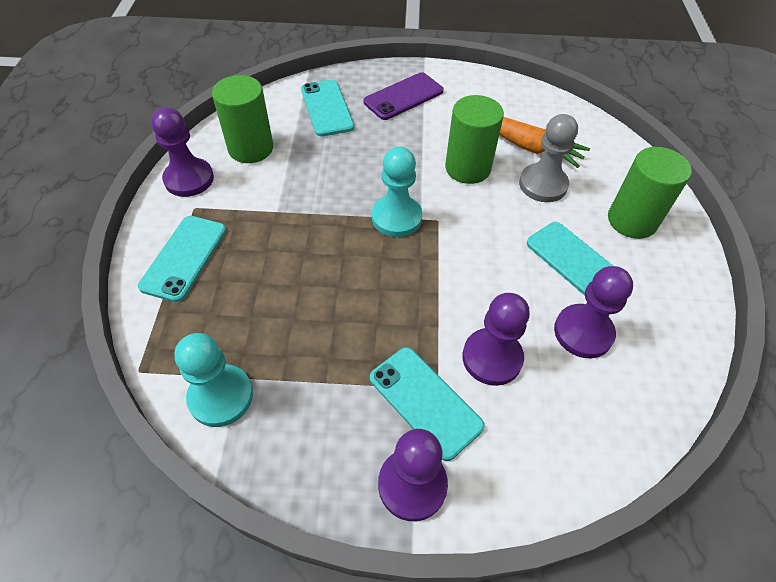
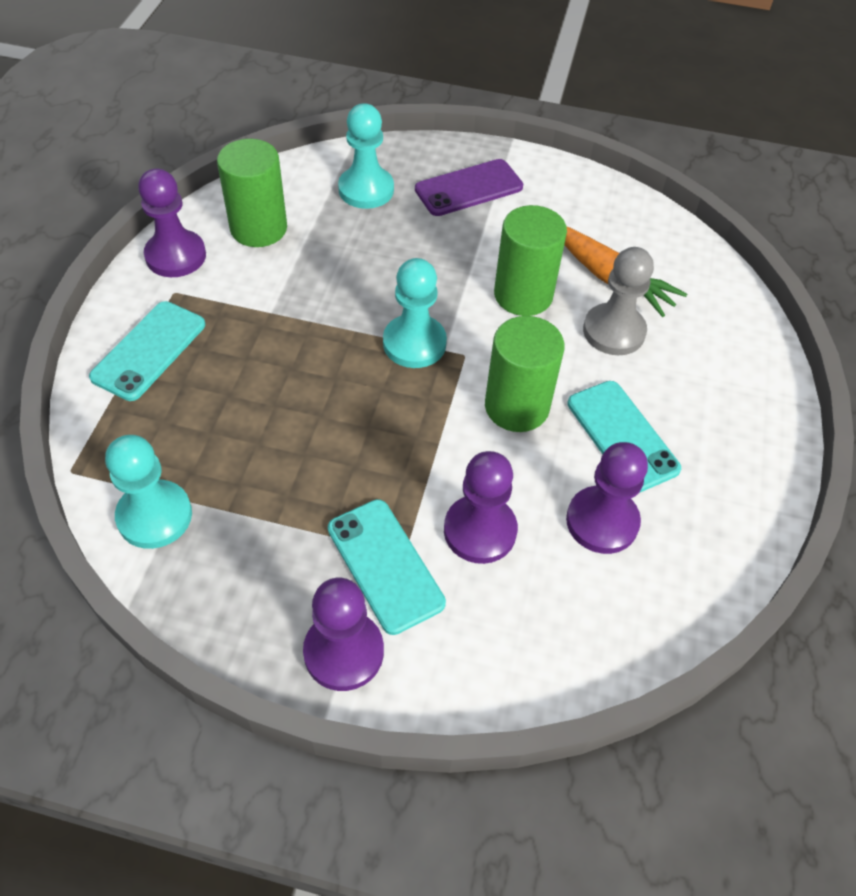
camera: 10 degrees right, 0 degrees up
(326, 108) = (366, 190): turquoise phone -> turquoise pawn
(632, 220) = (714, 396): green cylinder -> green cylinder (517, 406)

